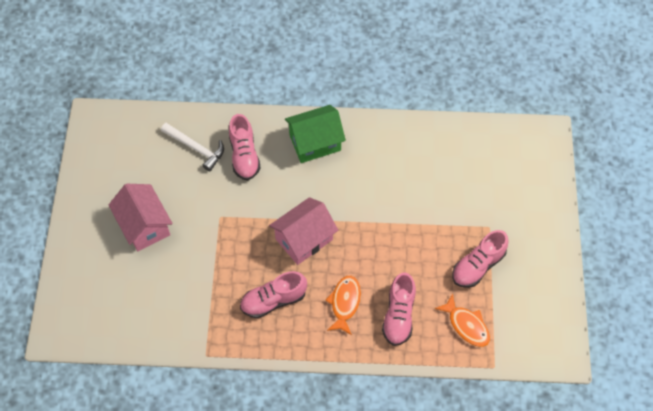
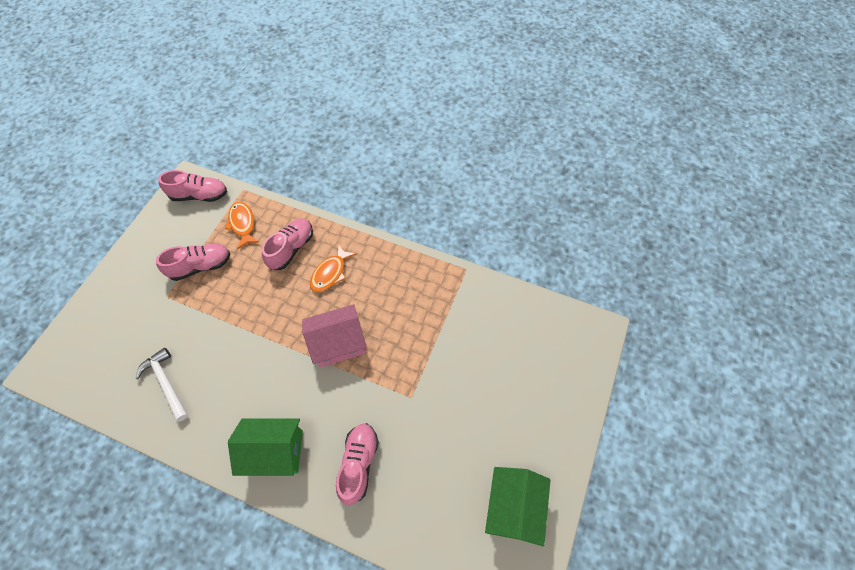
camera: 160 degrees left, 0 degrees up
(112, 166) = (513, 507): none -> green house
(144, 226) = (492, 414): pink house -> none
(196, 148) = (409, 496): white hammer -> white hammer (166, 383)
(273, 300) = (391, 296): pink shoe -> pink shoe (199, 195)

